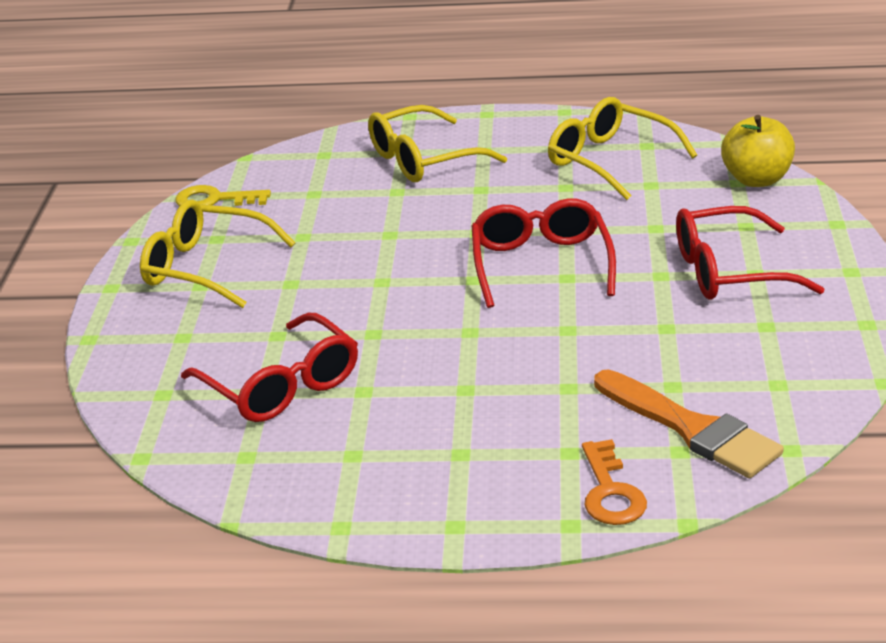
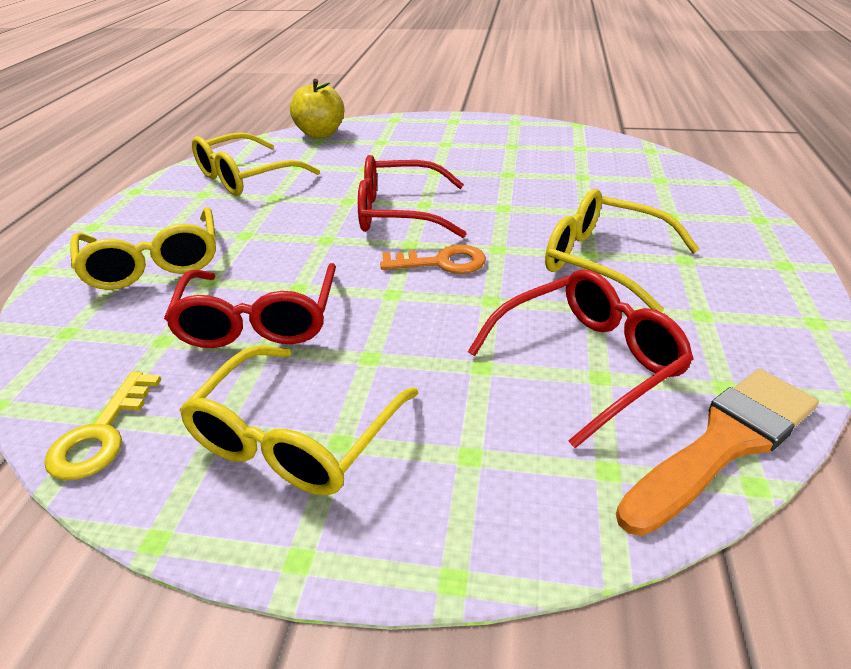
camera: 85 degrees left, 5 degrees up
(449, 398) = (603, 261): none -> yellow glasses
(610, 492) = (716, 203): orange key -> orange key (442, 262)
(691, 428) = (634, 174): orange brush -> orange brush (723, 444)
(729, 271) = (440, 150): red glasses -> red glasses (259, 321)

